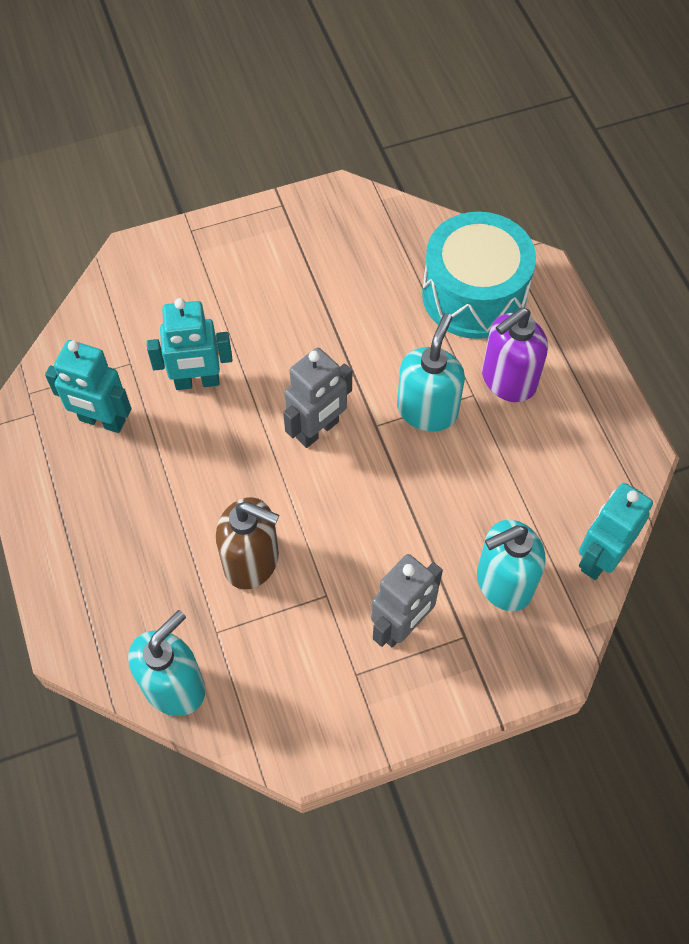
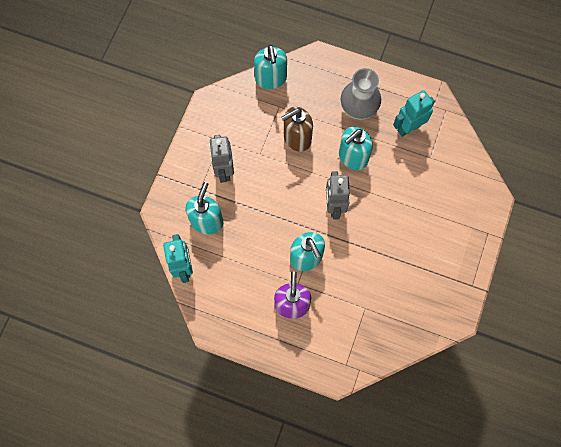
camera: 130 degrees right, 10 degrees up
(124, 511) = (358, 109): none -> grey vase
(197, 382) = (398, 176): turquoise robot -> none
(217, 461) = (352, 157): none -> turquoise soap dispenser
(474, 294) = (348, 330): turquoise drum -> none

